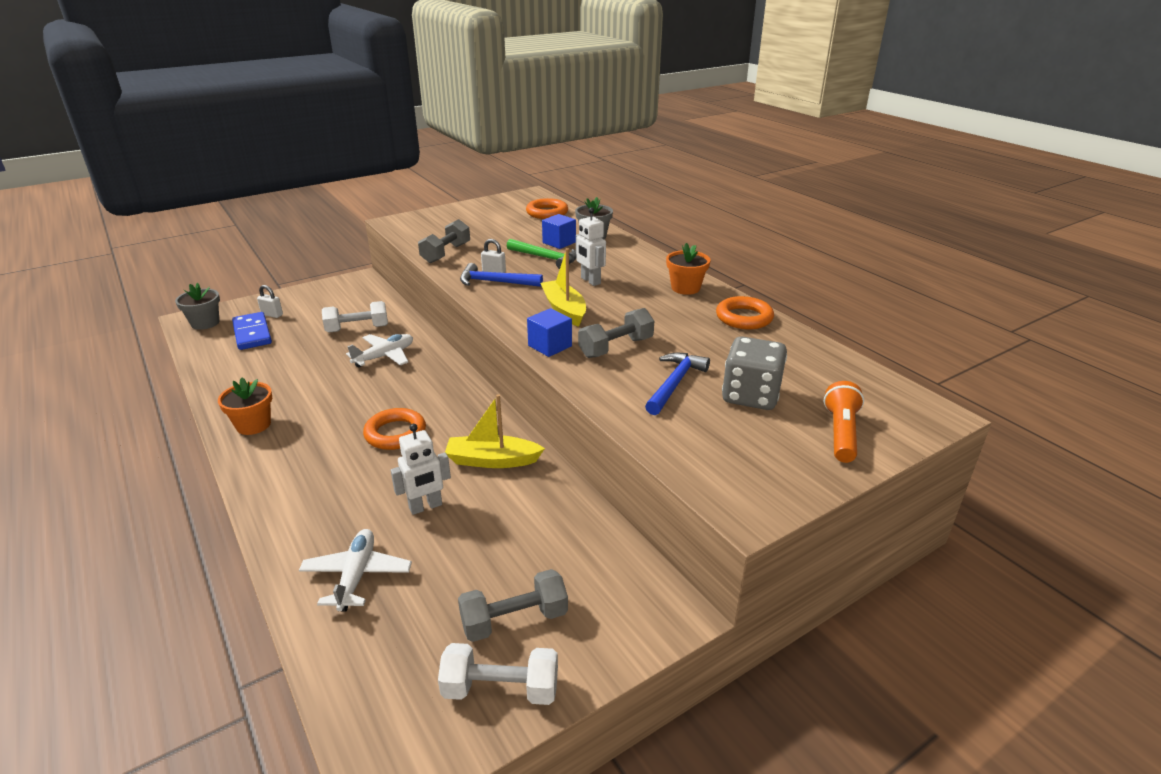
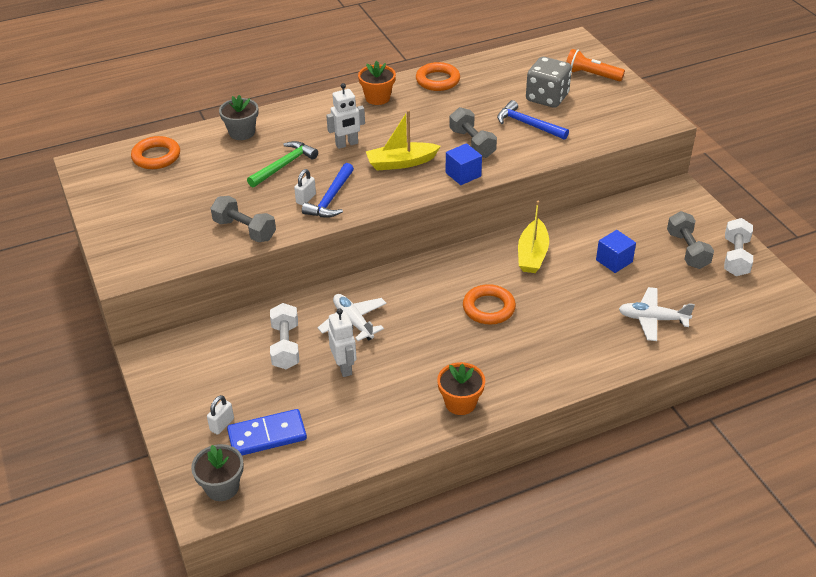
camera: 80 degrees left, 10 degrees up
(426, 507) = (584, 288): white robot -> white robot (344, 367)
(559, 242) = (247, 155): blue cube -> blue cube (614, 261)

